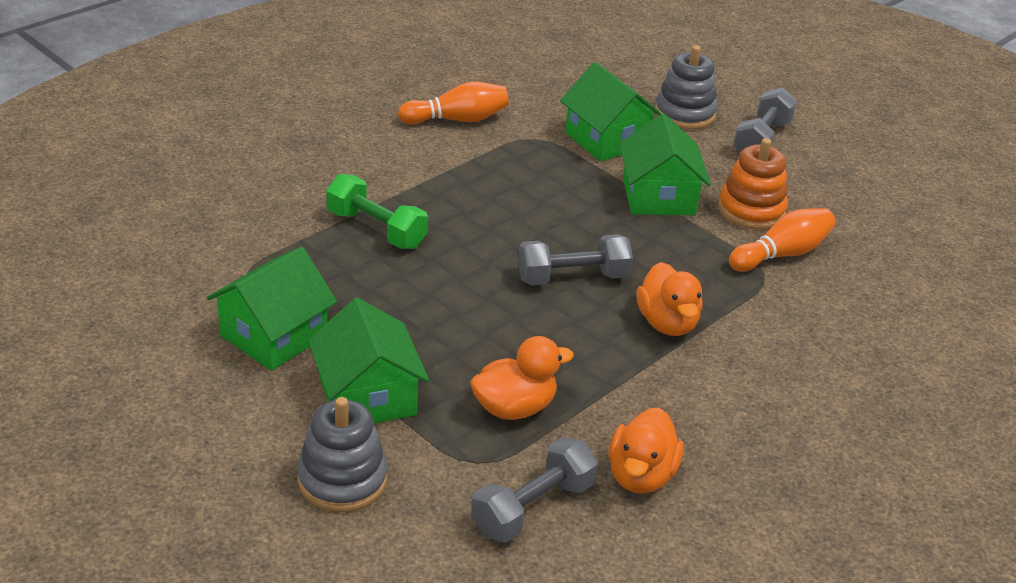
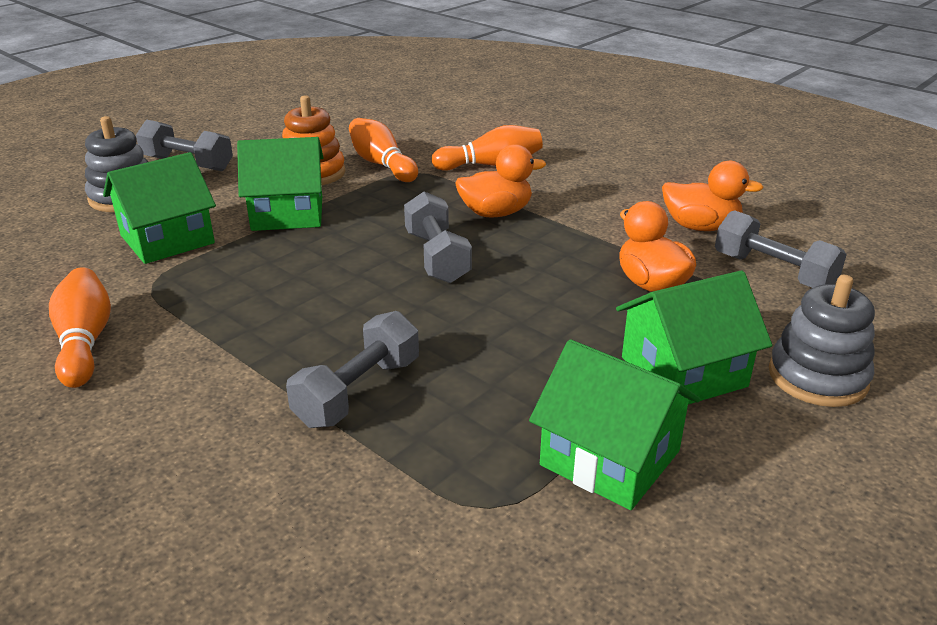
camera: 90 degrees left, 5 degrees down
(376, 229) = (358, 392): green dumbbell -> grey dumbbell
(792, 332) = (491, 165): none -> orange bowling pin

